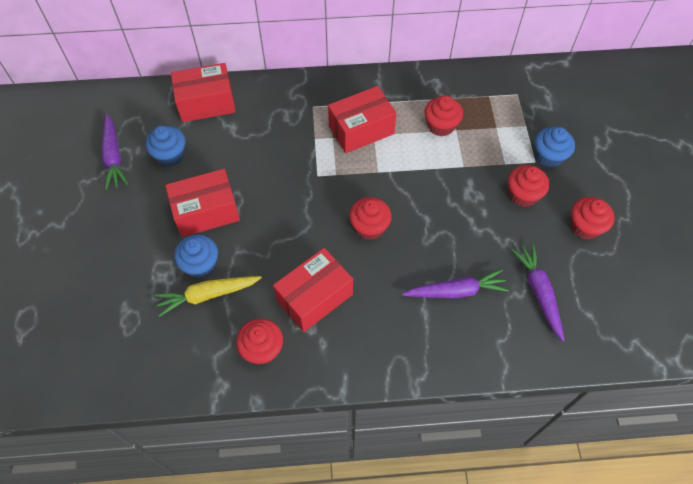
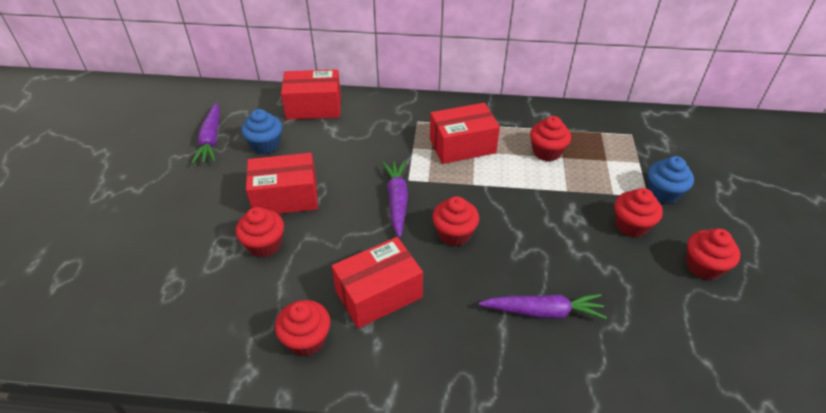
camera: 10 degrees right, 15 degrees down
(200, 264) = (264, 244): blue cupcake -> red cupcake
(207, 295) = (262, 275): yellow carrot -> none
(539, 292) = (643, 327): purple carrot -> purple carrot (397, 200)

